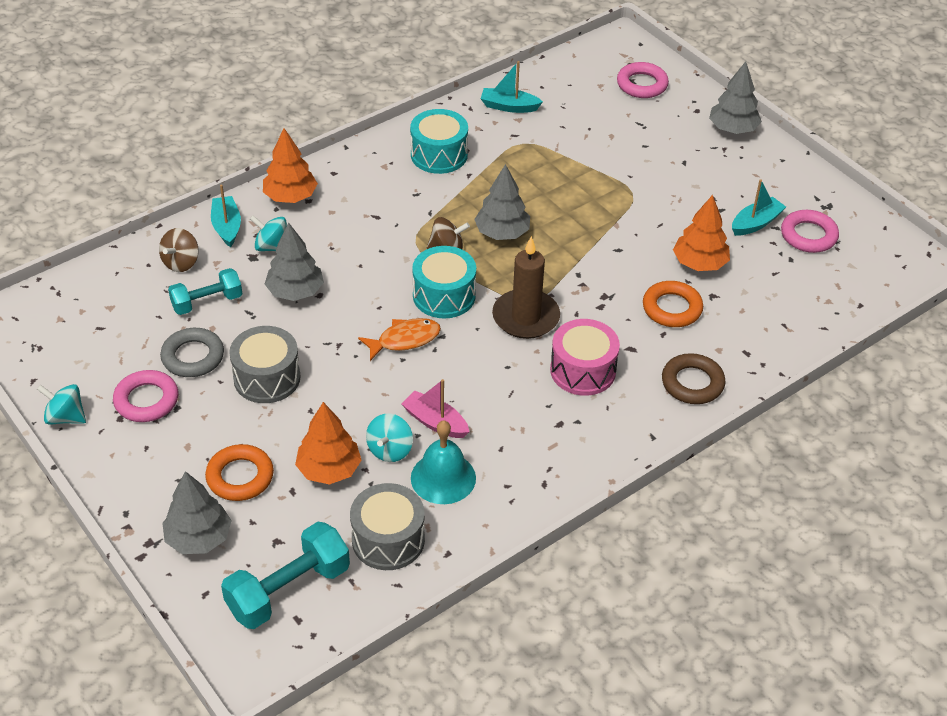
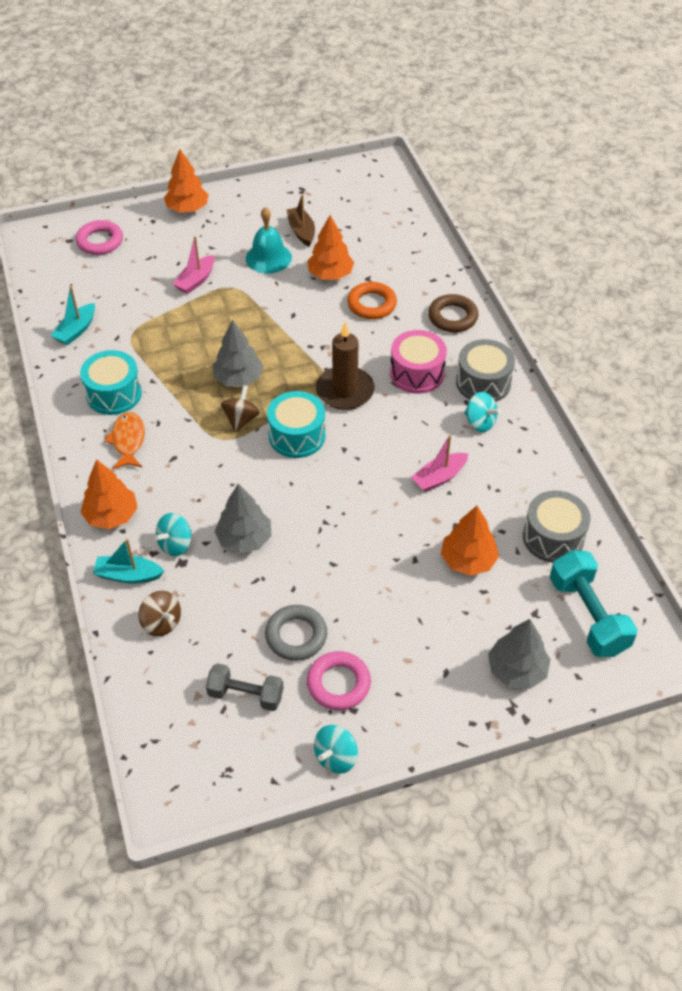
camera: 70 degrees left, 5 degrees up
(118, 338) = (246, 694): none -> grey dumbbell
(207, 302) = (228, 611): turquoise dumbbell -> none
(240, 477) = (456, 626): orange ring -> none
(267, 378) = (346, 583): grey drum -> grey drum (483, 383)
(390, 450) = (459, 514): turquoise spinning top -> turquoise spinning top (480, 422)
(404, 340) = (338, 475): orange fish -> orange fish (128, 441)
(443, 478) = (500, 487): turquoise bell -> turquoise bell (268, 258)
(626, 165) = (196, 280): none -> pink boat
(733, 129) = (187, 208): grey tree -> orange tree
(756, 223) = (301, 231): turquoise boat -> brown boat
(808, 235) = (328, 209): pink ring -> none

